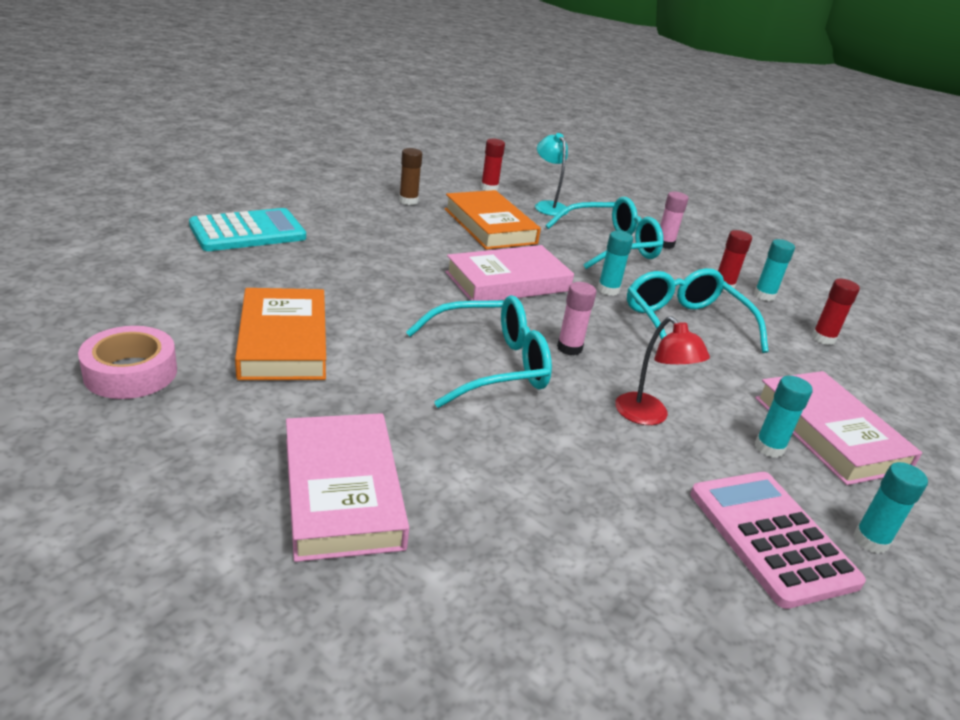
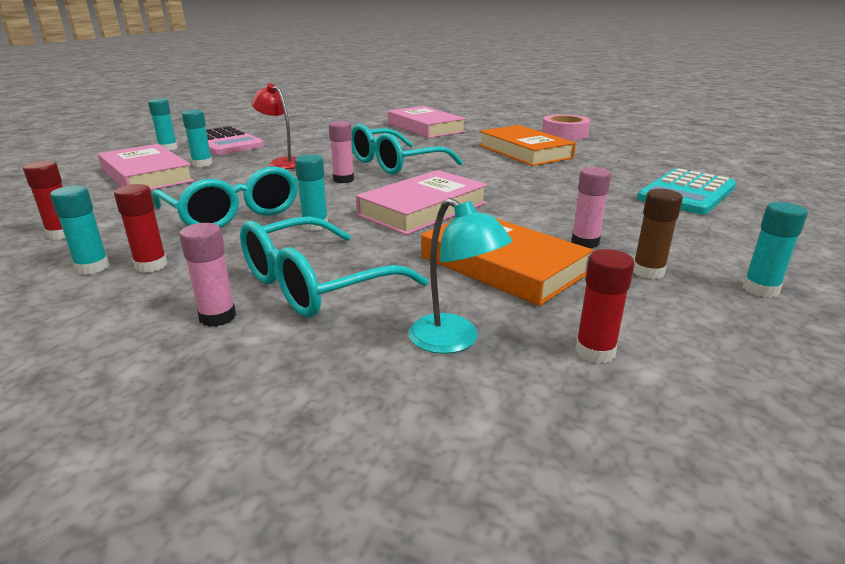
camera: 165 degrees right, 5 degrees down
(366, 181) = (760, 289): none -> turquoise glue stick
(416, 223) = (585, 242): none -> pink glue stick

